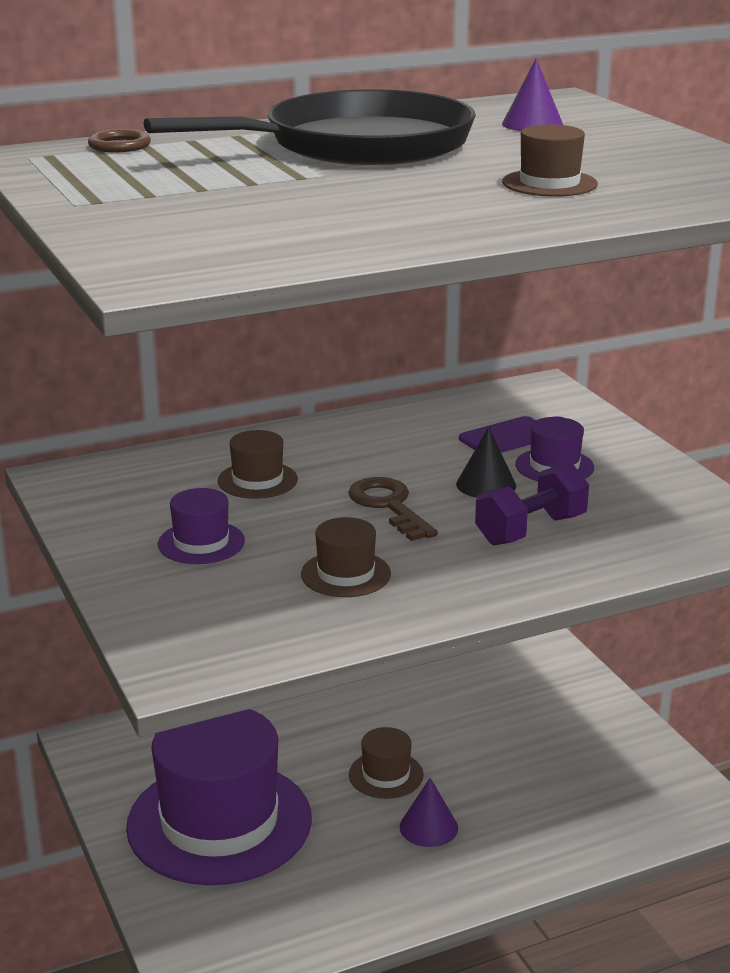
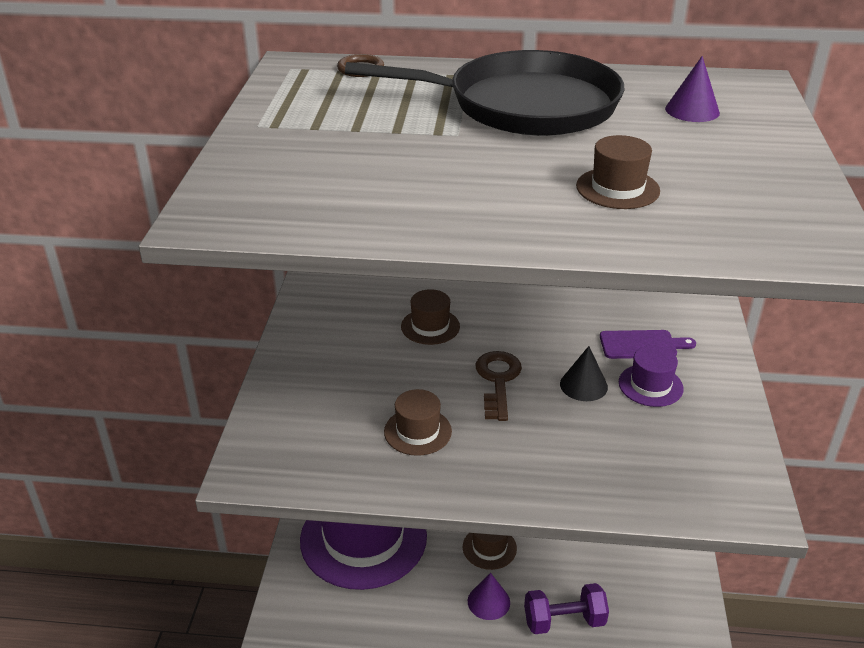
camera: 30 degrees right, 10 degrees up
(201, 543) = (350, 368): purple hat -> none
(531, 530) = (580, 440): purple dumbbell -> purple dumbbell (564, 621)

